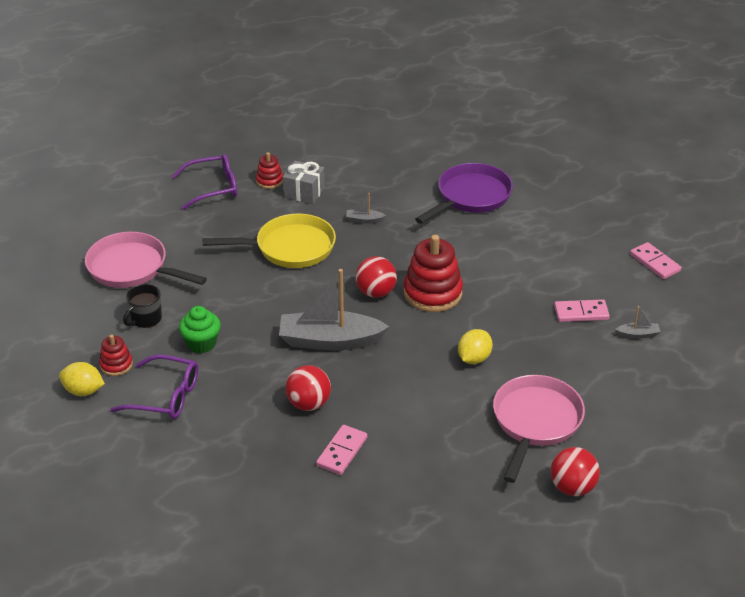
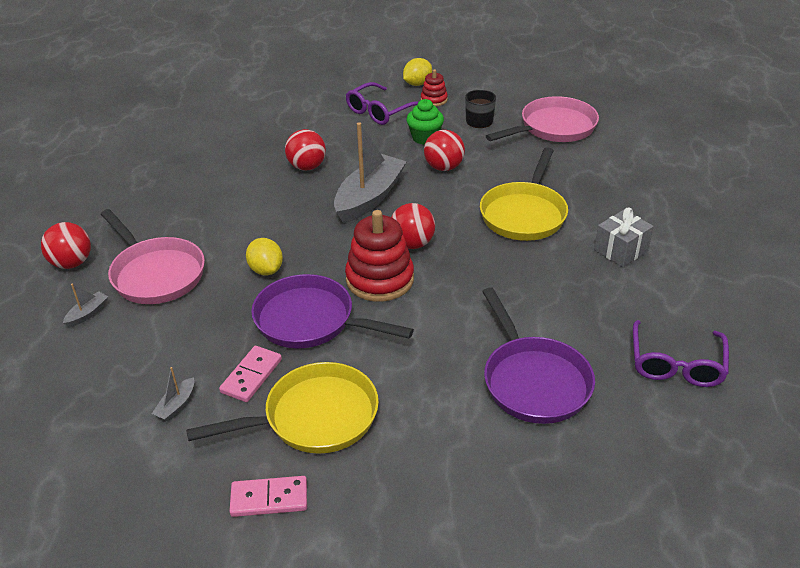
camera: 120 degrees right, 0 degrees up
(212, 188) = (663, 195): purple glasses -> purple glasses (676, 363)
(248, 313) = (444, 167): none -> red ball
(269, 181) = (658, 234): red stacking toy -> none
(342, 452) = (242, 167): pink domino -> none
(364, 220) = (540, 276): grey boat -> grey boat (87, 314)
(506, 309) = (310, 320): none -> purple pan
(585, 270) = (314, 417): none -> yellow pan

